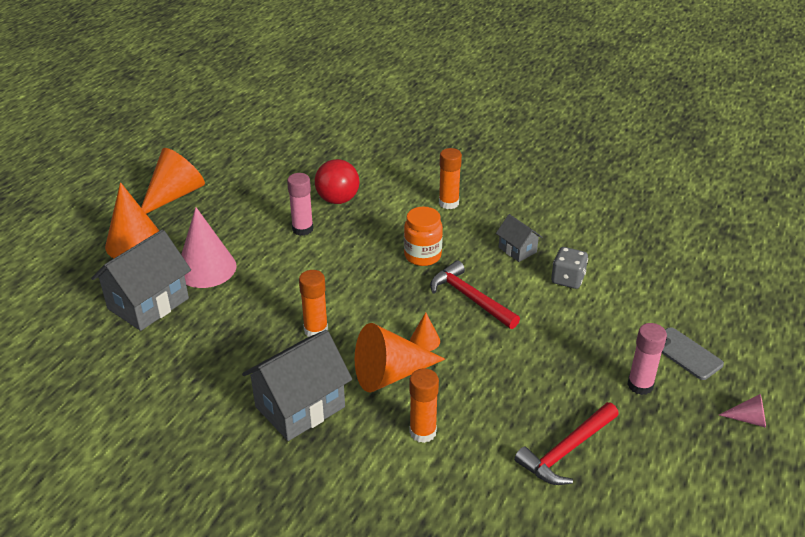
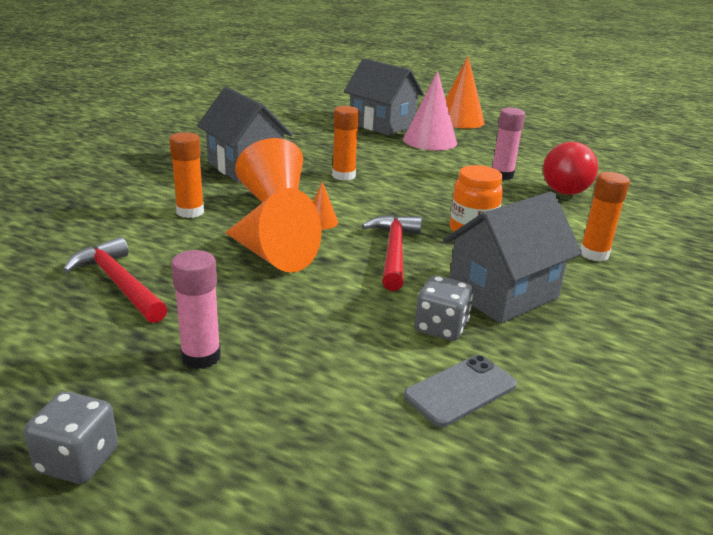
camera: 90 degrees right, 10 degrees down
(174, 195) = (534, 131): orange cone -> orange cone (273, 255)
(470, 298) = (394, 252): red hammer -> red hammer turned 45 degrees counterclockwise
(517, 250) = (503, 294): grey house -> grey house, size x1.94
(686, 354) = (254, 419): grey phone -> grey phone (461, 391)
(748, 419) = (78, 460): pink cone -> grey dice

